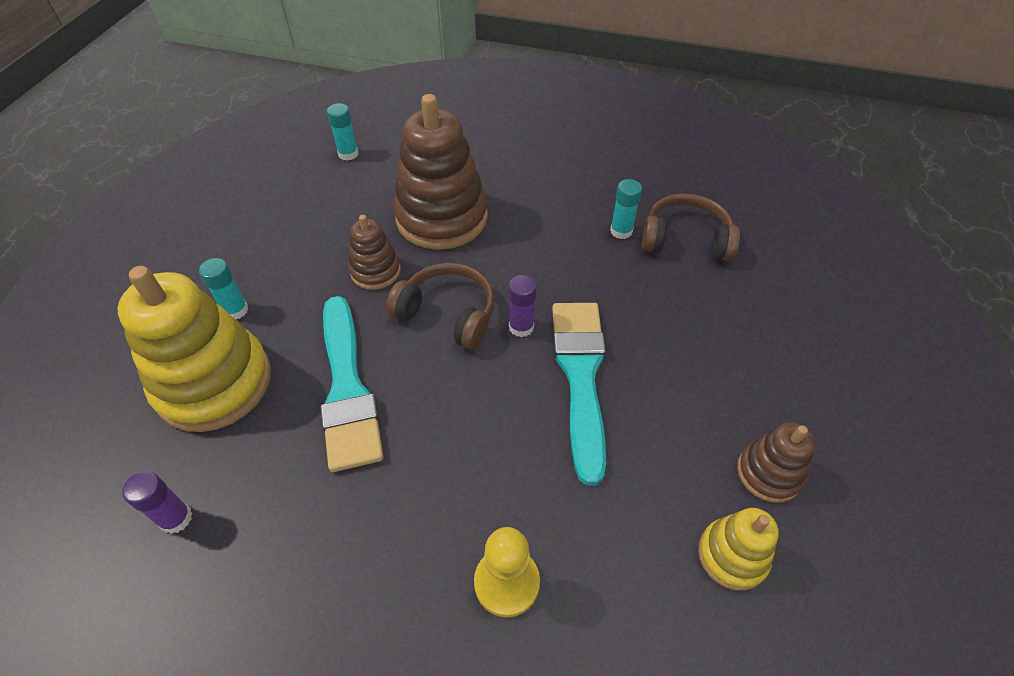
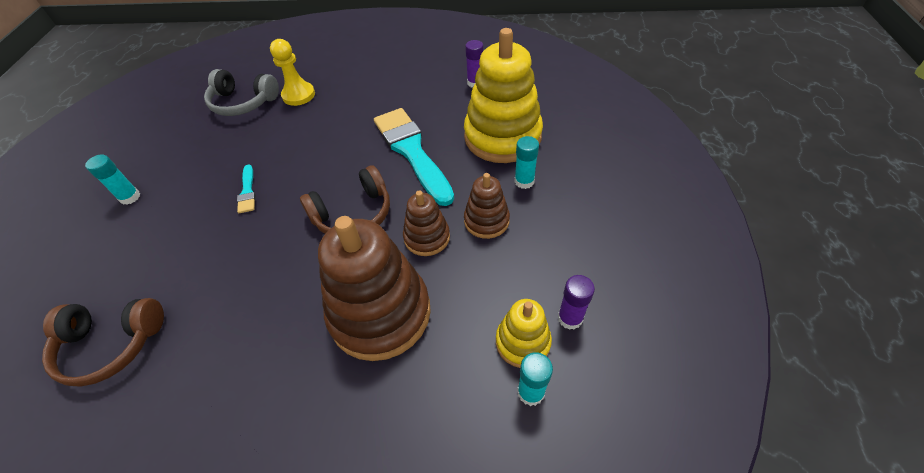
camera: 170 degrees right, 0 degrees up
(447, 314) = (353, 214): brown headphones -> brown headphones turned 45 degrees counterclockwise
(521, 327) = (291, 217): purple glue stick -> purple glue stick (570, 318)
(581, 376) = (247, 191): turquoise brush -> turquoise brush, size x0.44
(617, 591) = (243, 102): none -> grey headphones
(621, 231) = (180, 340): turquoise glue stick -> turquoise glue stick (130, 197)
(732, 555) = (178, 125): yellow stacking toy -> yellow stacking toy (522, 342)
(768, 473) = (137, 163): brown stacking toy -> brown stacking toy (486, 221)

